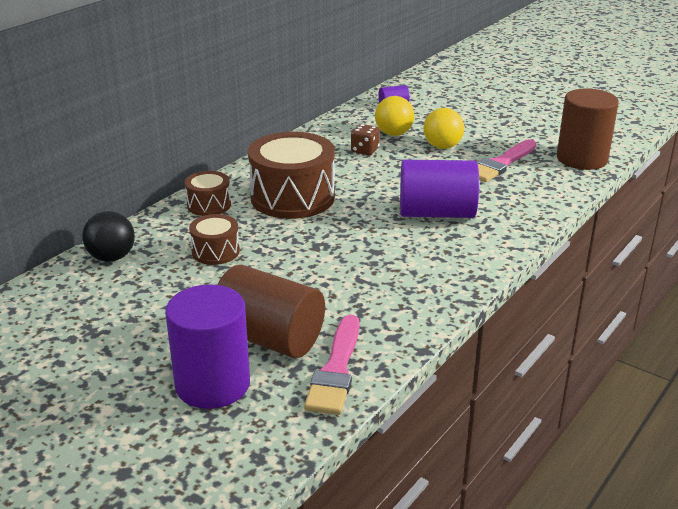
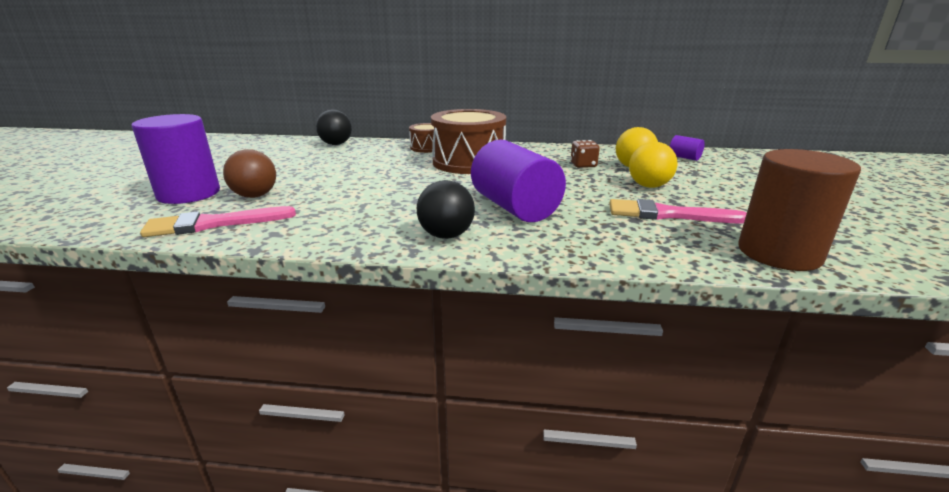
camera: 60 degrees right, 5 degrees down
(215, 251) = (366, 161): brown drum -> none
(269, 338) = (255, 196): brown cylinder -> brown ball
(467, 257) = (446, 235): none -> black ball

